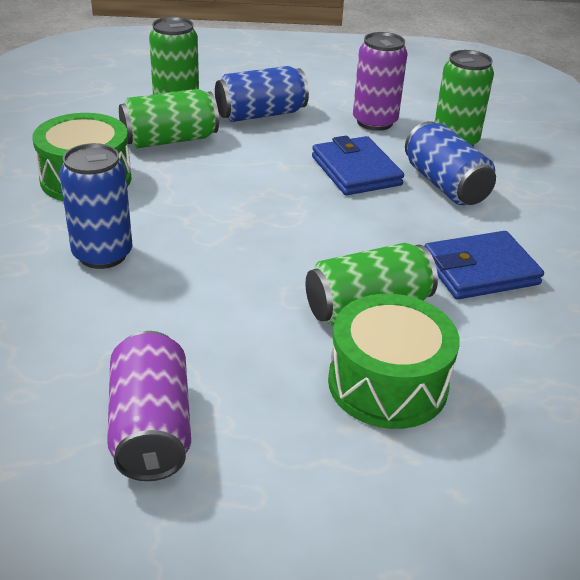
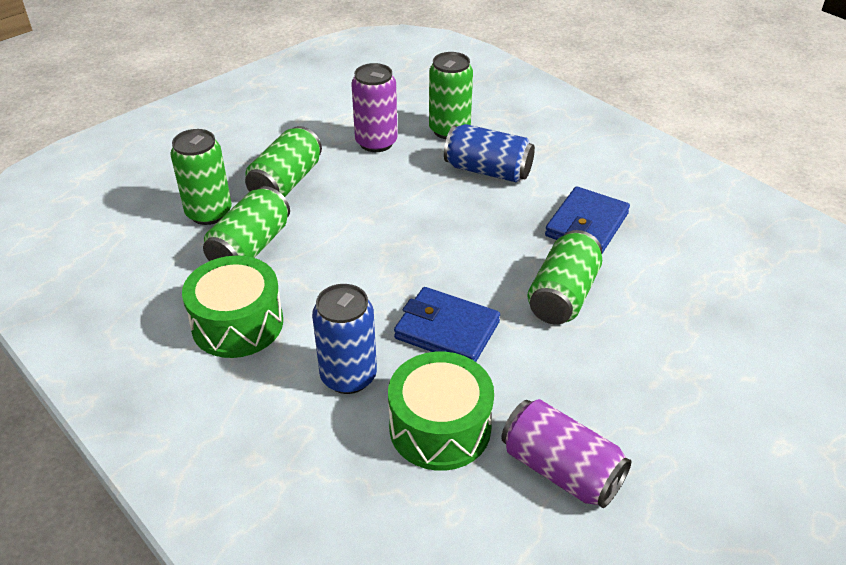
camera: 40 degrees left, 5 degrees up
(261, 114) = (286, 182): blue can -> green can
(356, 171) = (419, 193): blue wallet -> blue wallet (447, 330)
(387, 383) = (637, 338): green drum -> green drum (440, 427)

